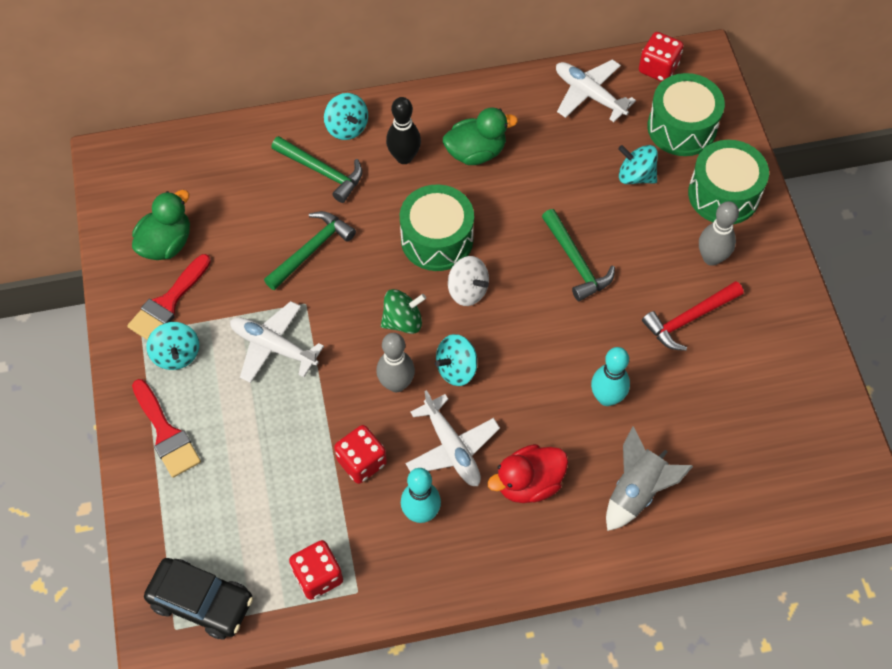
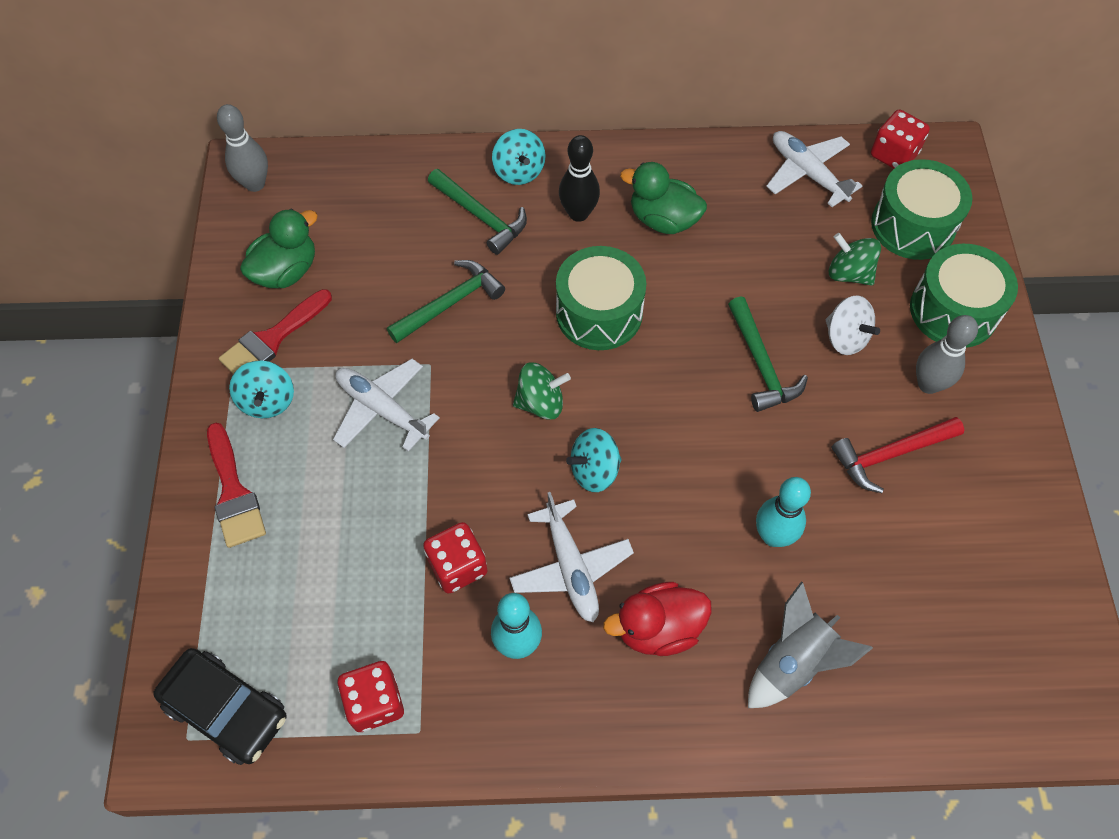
camera: 10 degrees right, 0 degrees up
(396, 384) = (518, 477): grey bowling pin -> grey bowling pin (255, 184)
(467, 290) = (624, 378): white spinning top -> white spinning top (845, 338)
(476, 152) = (663, 220): green duck -> green duck turned 150 degrees counterclockwise
(635, 176) = (849, 273): turquoise spinning top -> green spinning top

